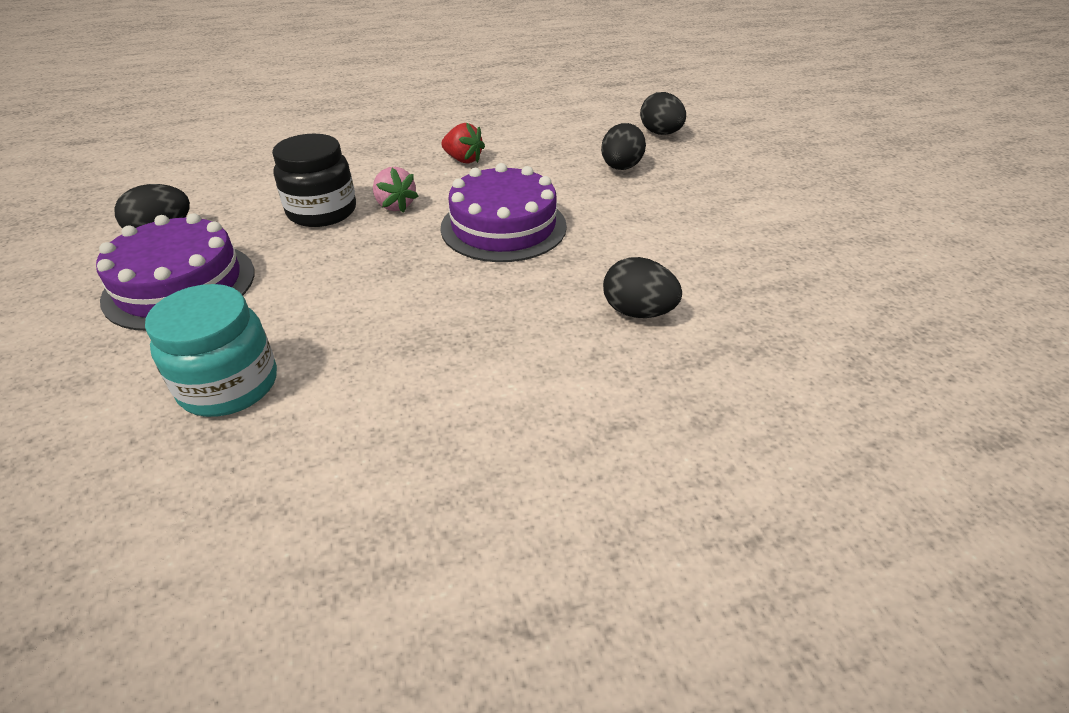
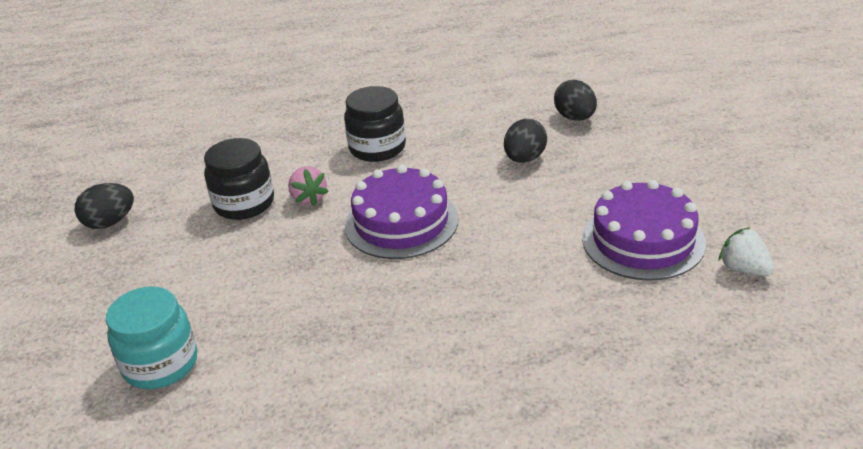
camera: 10 degrees right, 5 degrees down
(180, 285) = (124, 274): purple cake -> purple cake (643, 240)
(463, 160) = (377, 148): red strawberry -> black jar
(637, 312) = (500, 311): black egg -> none
(883, 263) = (743, 269): none -> white strawberry

